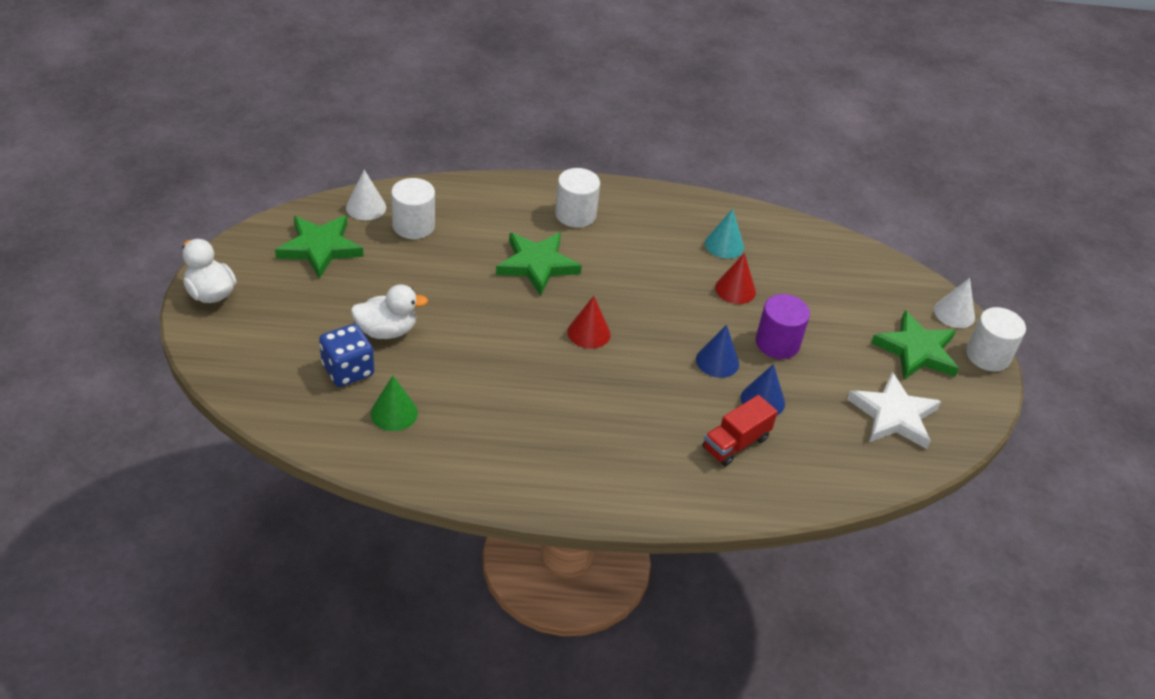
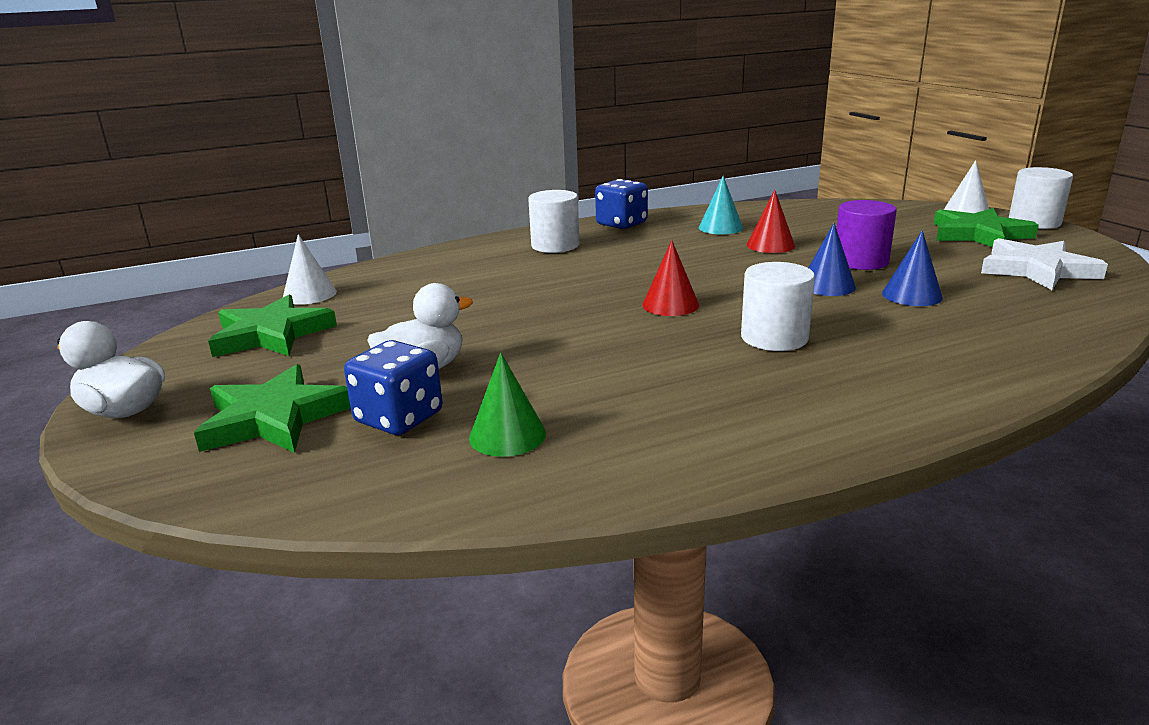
camera: 20 degrees left, 20 degrees down
(413, 225) = (381, 292): white cylinder -> white cylinder (774, 338)
(537, 265) = (554, 280): green star -> green star (274, 418)
(653, 203) = (621, 224): none -> blue dice
(735, 443) = (940, 329): red truck -> none

